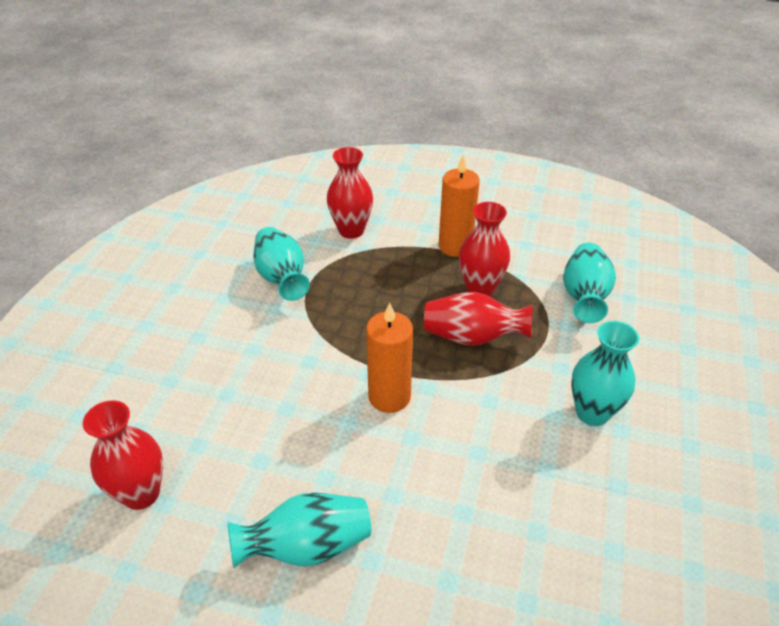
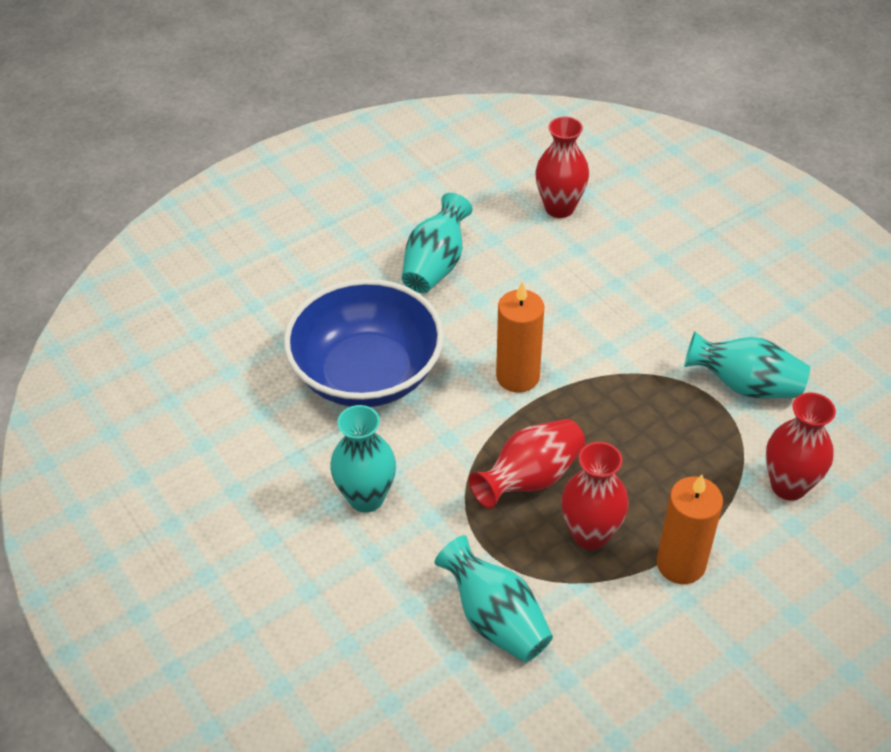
camera: 130 degrees right, 5 degrees up
(490, 501) = (367, 374): none -> blue bowl

